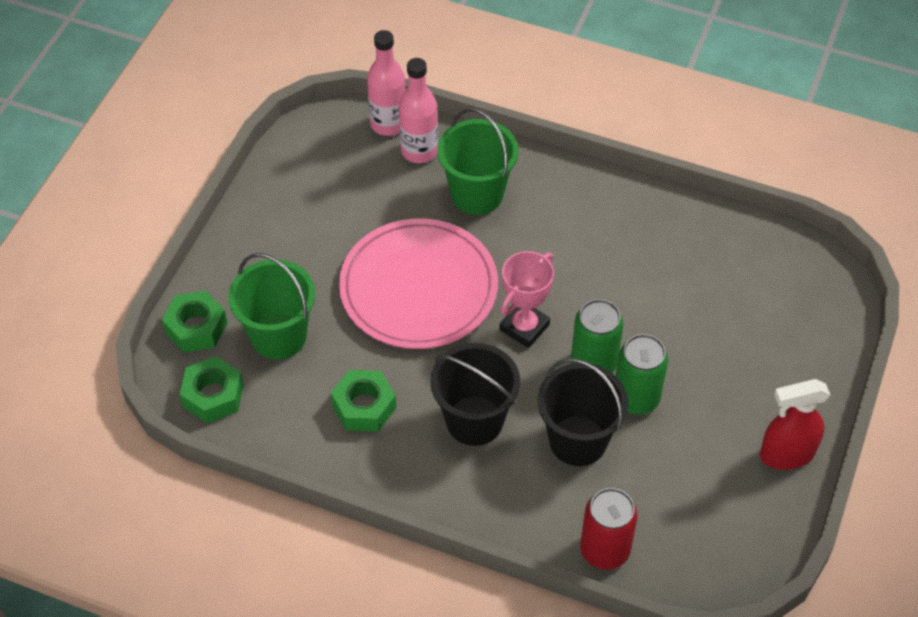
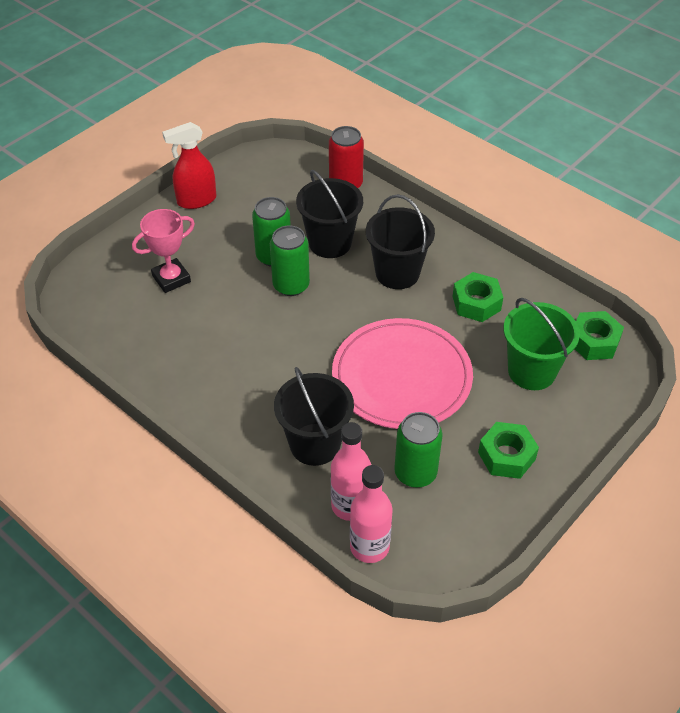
camera: 160 degrees left, 5 degrees down
(196, 328) = (601, 397): green nut -> green nut (506, 456)
(369, 196) = (415, 473): none -> green can
(477, 194) = (315, 444): green bucket -> black bucket
(524, 327) = (329, 323): pink trophy -> pink trophy (171, 279)
(786, 454) = (196, 200): red spray bottle -> red spray bottle turned 150 degrees clockwise

